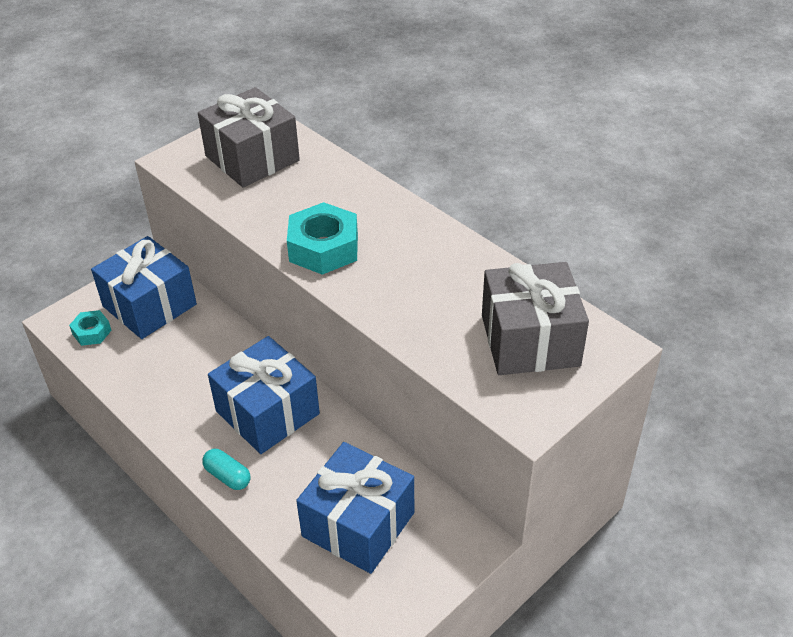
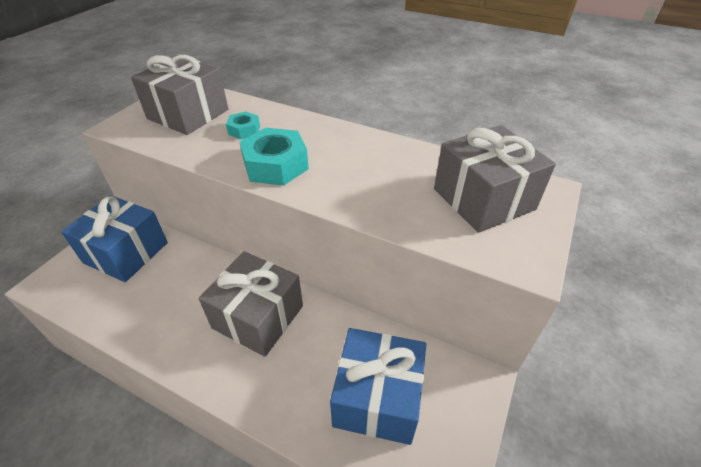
camera: 20 degrees left, 0 degrees up
(92, 332) = (76, 287): turquoise nut -> turquoise nut (244, 130)
(227, 476) = (241, 387): turquoise capsule -> none
(267, 412) = (258, 317): blue gift -> grey gift

